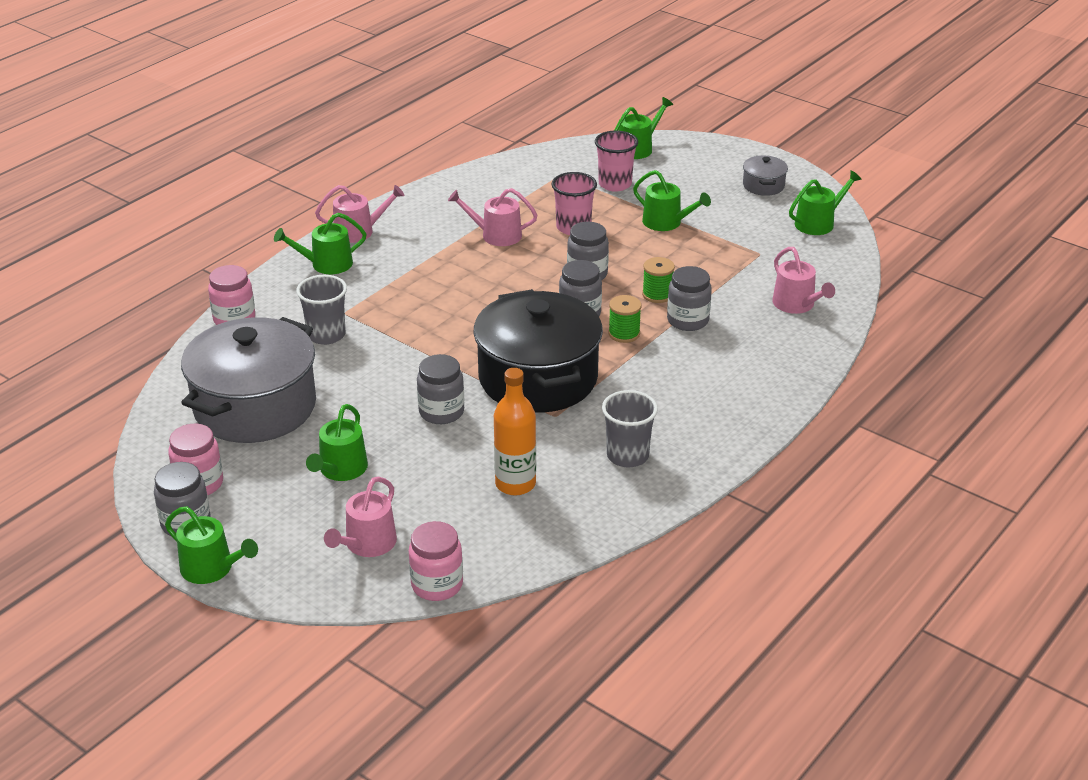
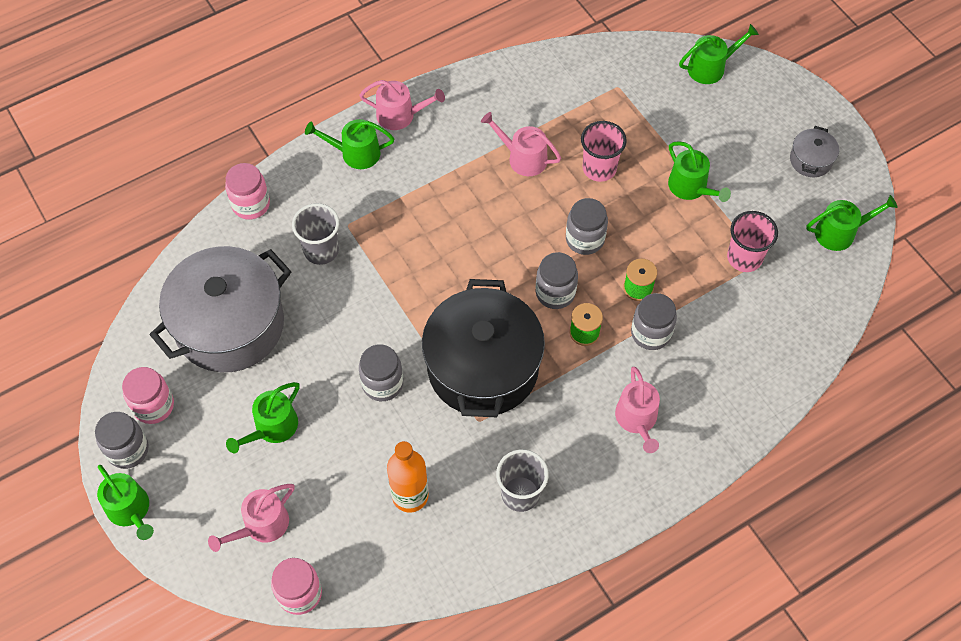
camera: 20 degrees right, 25 degrees up
(615, 184) = (665, 116): pink cup -> pink cup (744, 258)
(796, 305) = (764, 344): pink watering can -> pink watering can (637, 419)

